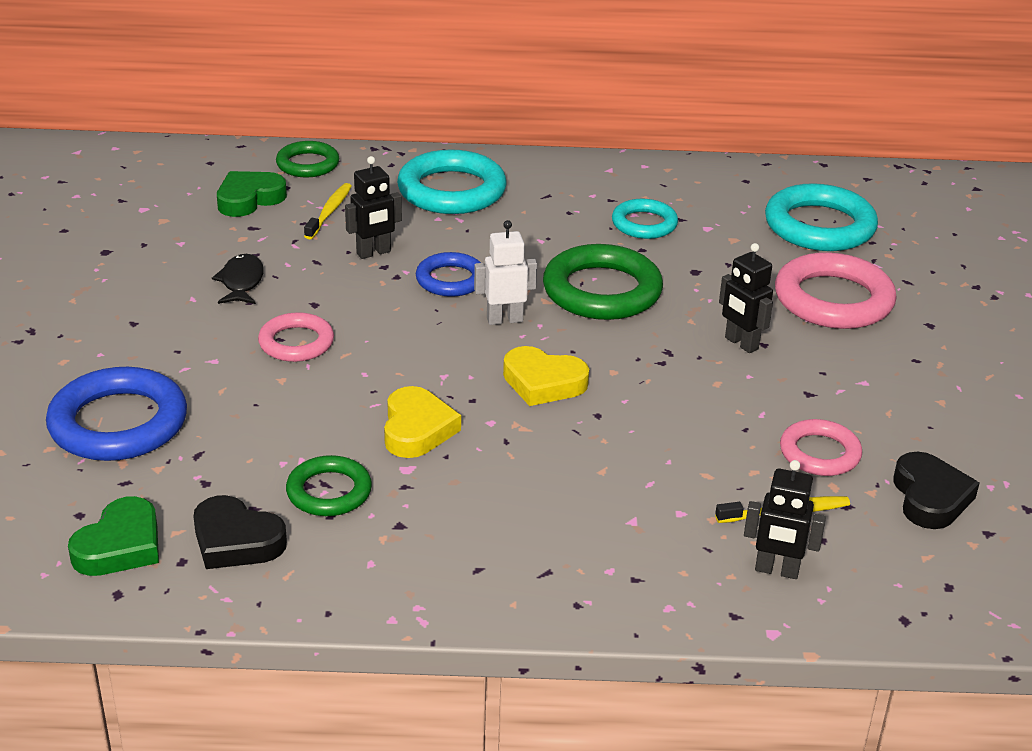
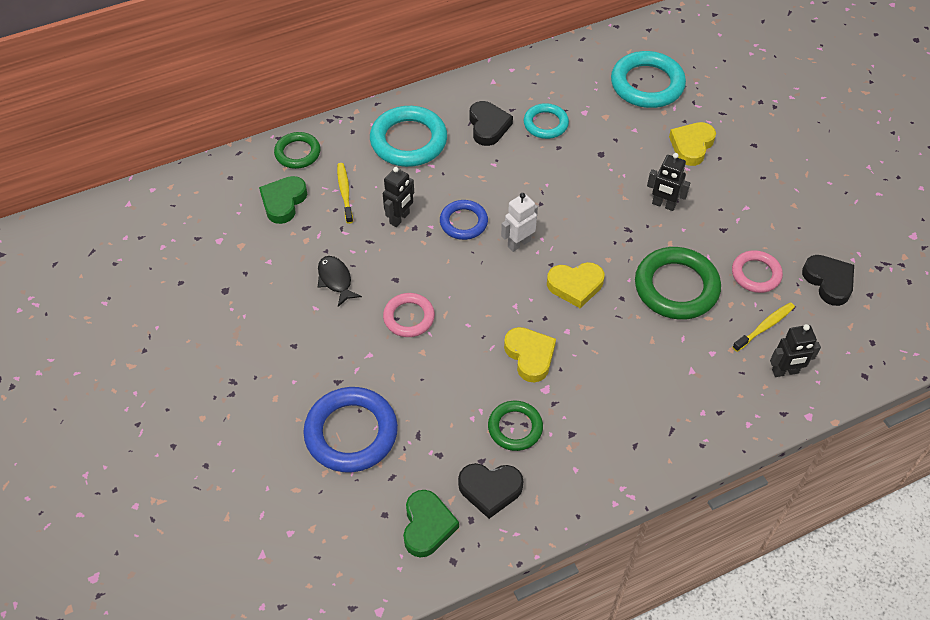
camera: 25 degrees left, 20 degrees up
(565, 206) = (488, 126): none -> black heart
(602, 291) = (558, 194): green ring -> green ring (676, 287)
(833, 300) = (691, 146): pink ring -> yellow heart

